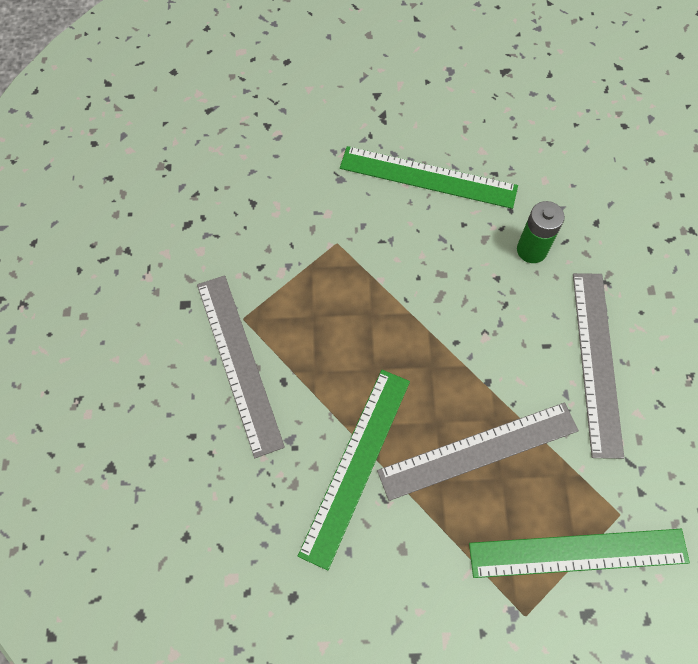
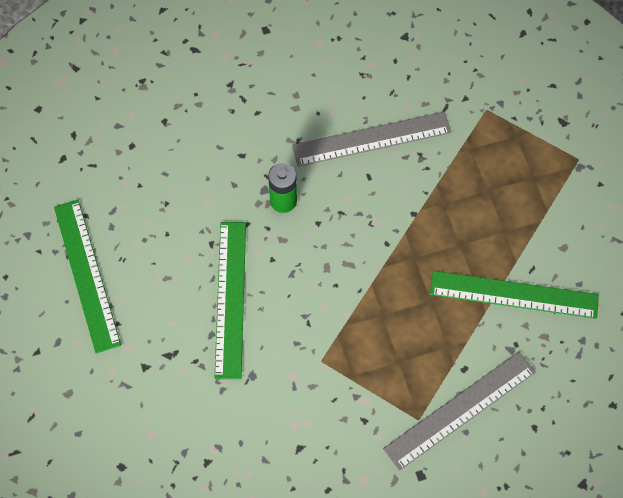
camera: 105 degrees left, 0 degrees up
(478, 450) = (472, 210): grey ruler -> none
(578, 553) = (523, 132): green ruler -> green ruler (87, 275)

